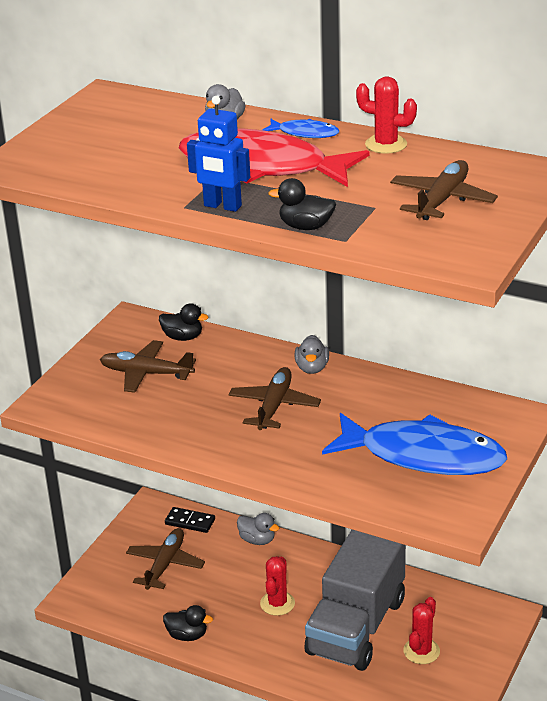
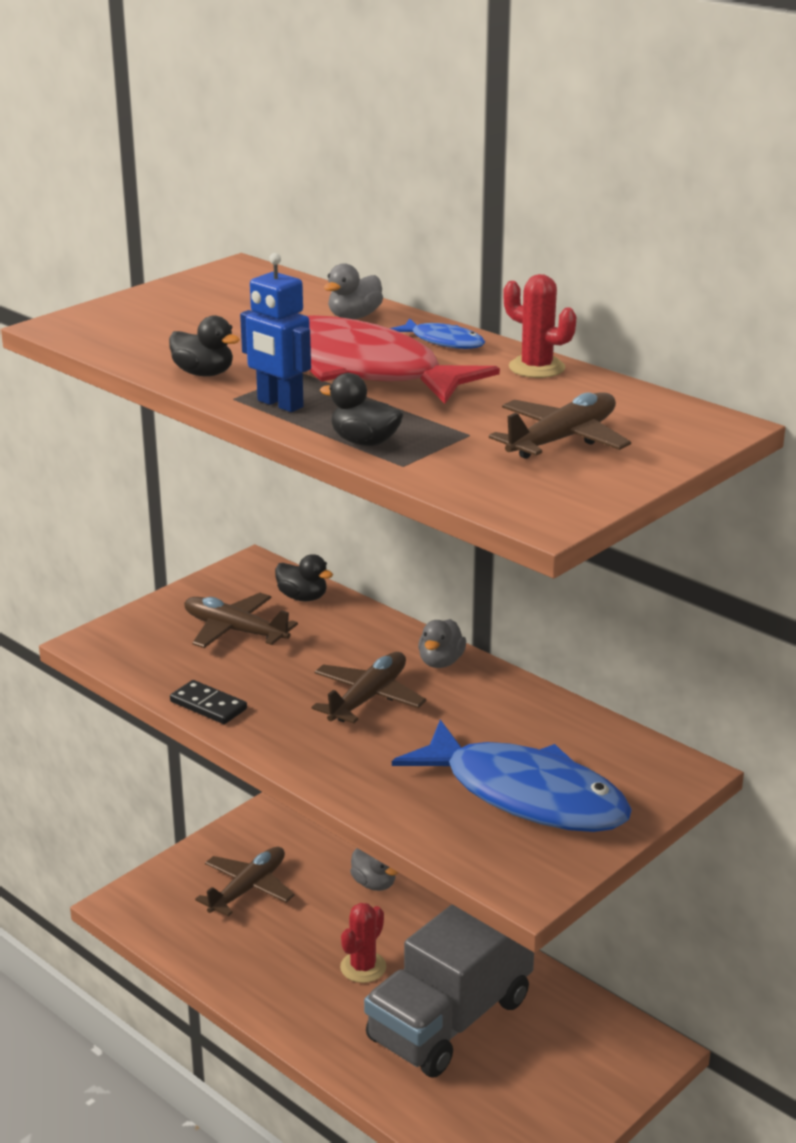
camera: 15 degrees right, 5 degrees down
(187, 635) = (234, 980): black duck -> black duck (204, 373)
(190, 522) = (302, 844): black domino -> black domino (208, 705)
(421, 651) = (520, 1071): red cactus -> none

